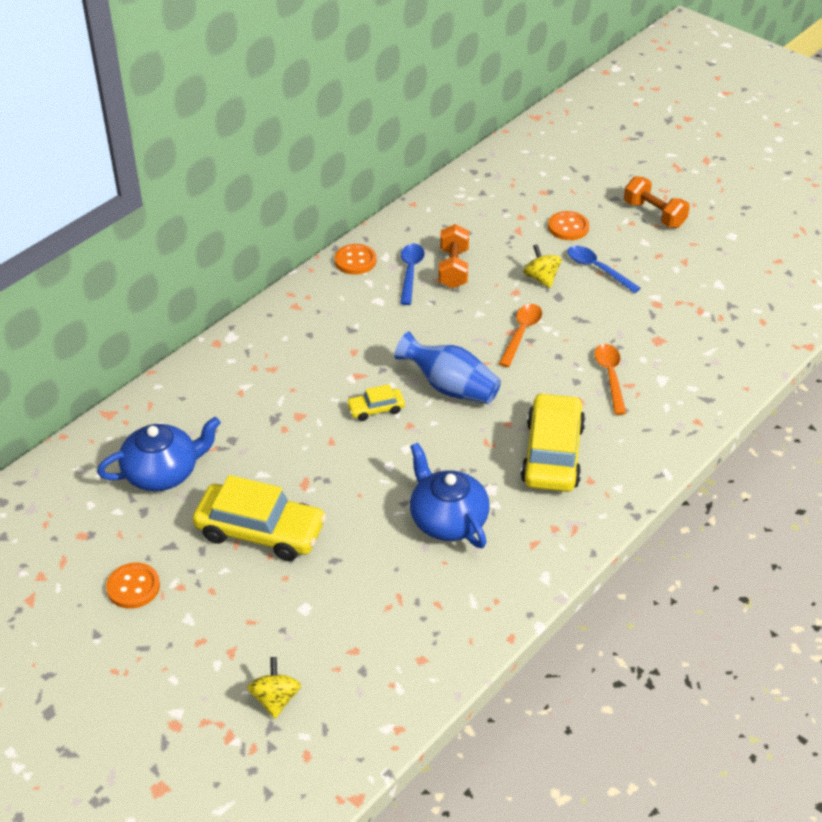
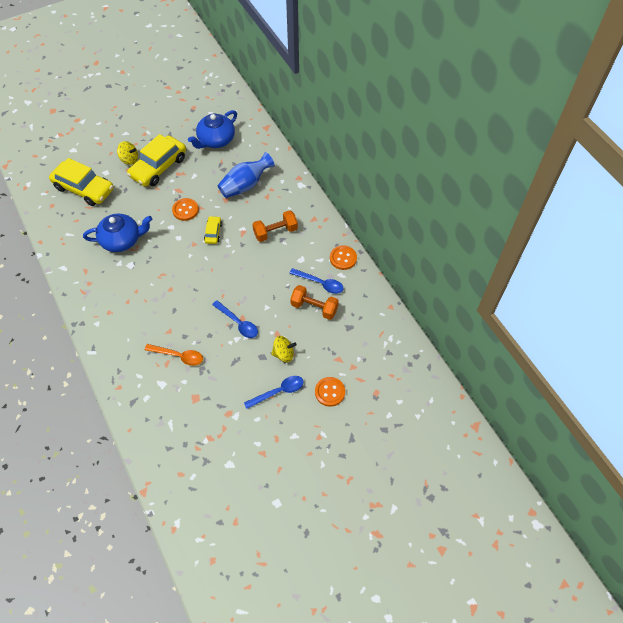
camera: 110 degrees right, 15 degrees up
(133, 587) = (154, 119): orange button -> orange button (185, 210)
(163, 472) = (216, 140): blue teapot -> blue teapot turned 45 degrees clockwise
(275, 699) = (67, 152): yellow spinning top -> yellow spinning top (129, 159)
(450, 387) = (212, 271): blue vase -> blue vase (245, 185)
(521, 333) = (238, 323): orange spoon -> blue spoon
(552, 454) = (137, 302): yellow car -> yellow car (84, 188)
(654, 214) = (322, 457): orange dumbbell -> orange dumbbell (275, 232)

